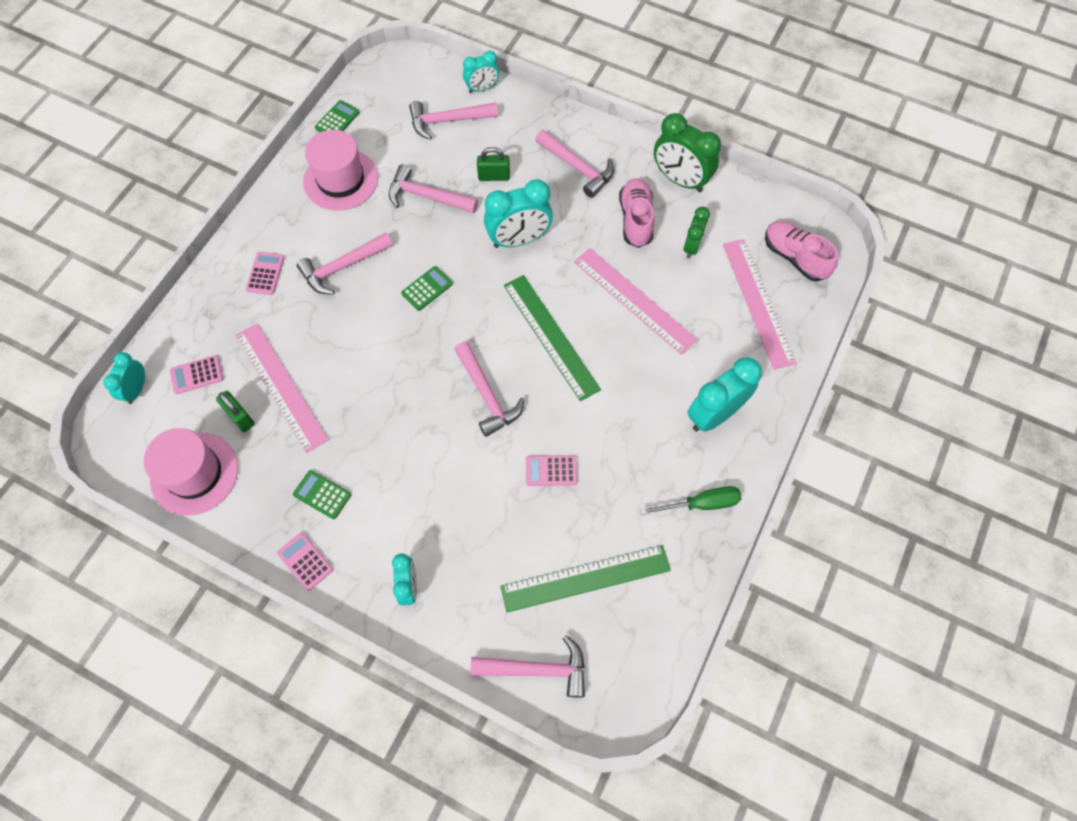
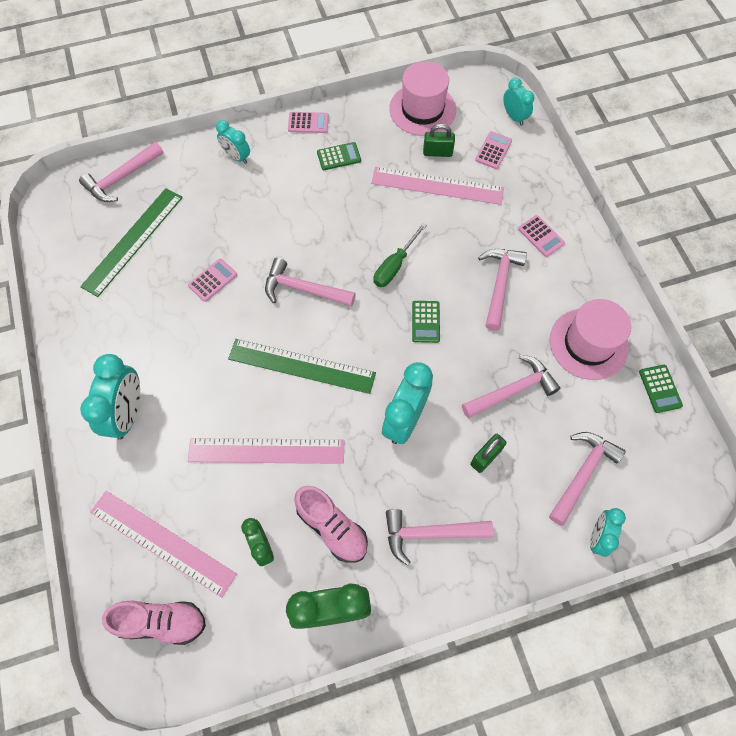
camera: 135 degrees right, 0 degrees up
(701, 504) = (90, 343): green screwdriver -> green screwdriver (395, 265)

